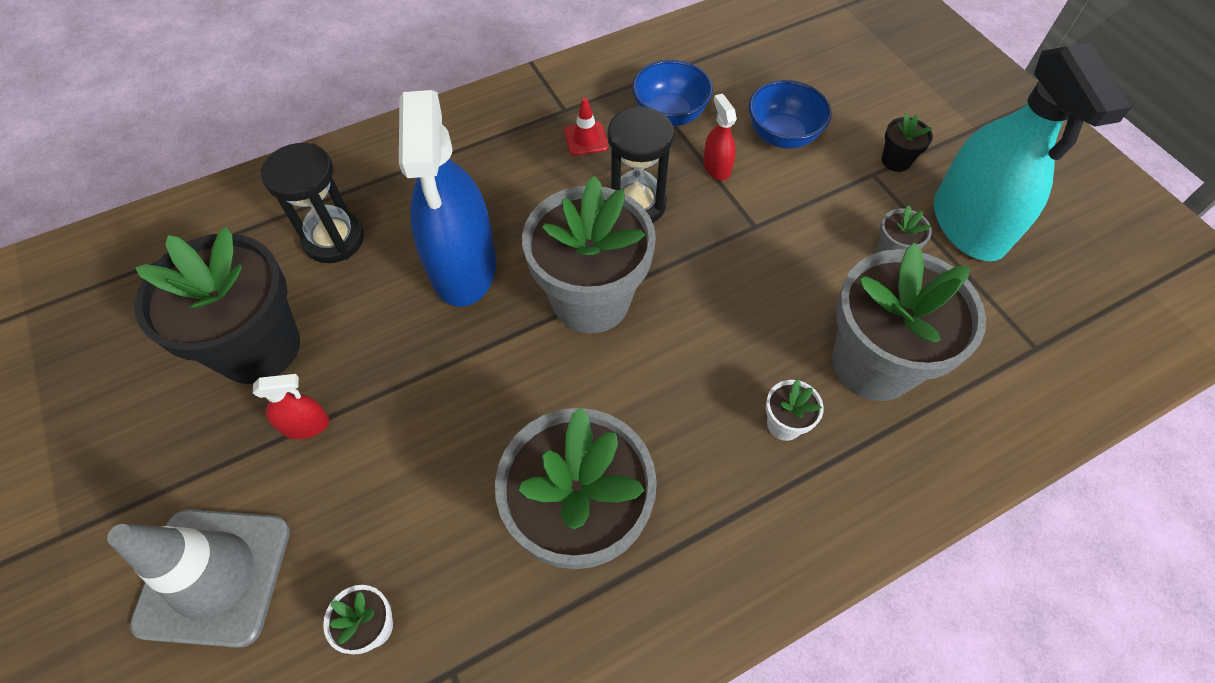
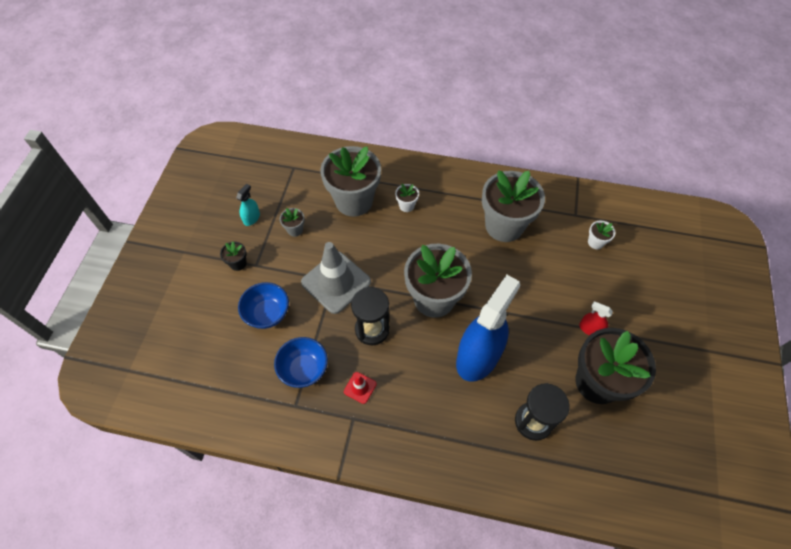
camera: 140 degrees left, 0 degrees up
(214, 576) = (648, 294): grey traffic cone -> grey traffic cone (336, 282)
(716, 167) = (316, 320): red spray bottle -> none
(968, 224) = (251, 218): turquoise spray bottle -> turquoise spray bottle, size x0.41

